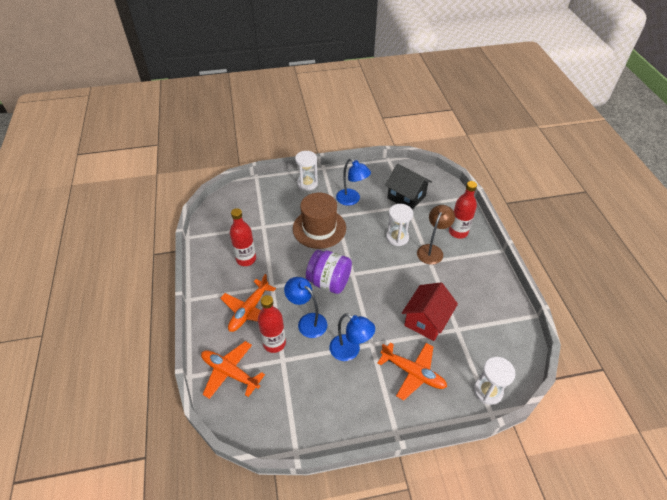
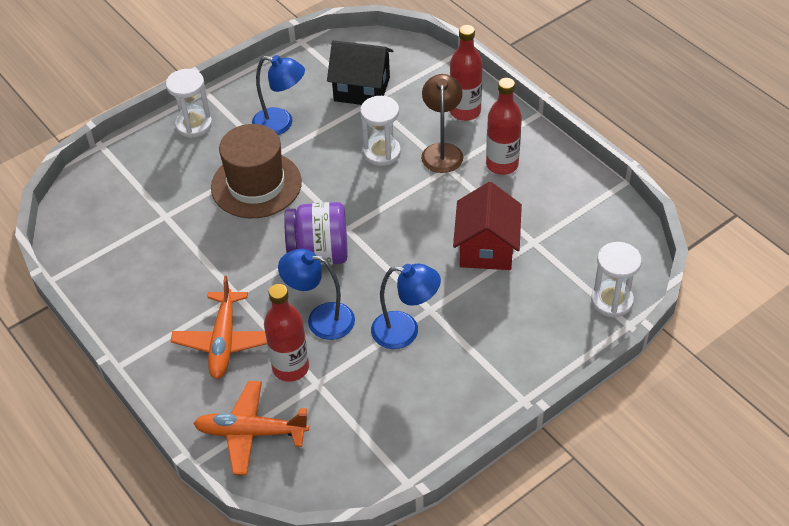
camera: 25 degrees left, 0 degrees up
(246, 259) = (170, 273): red bottle -> red bottle (502, 164)
(413, 373) = (506, 321): orange plane -> none

